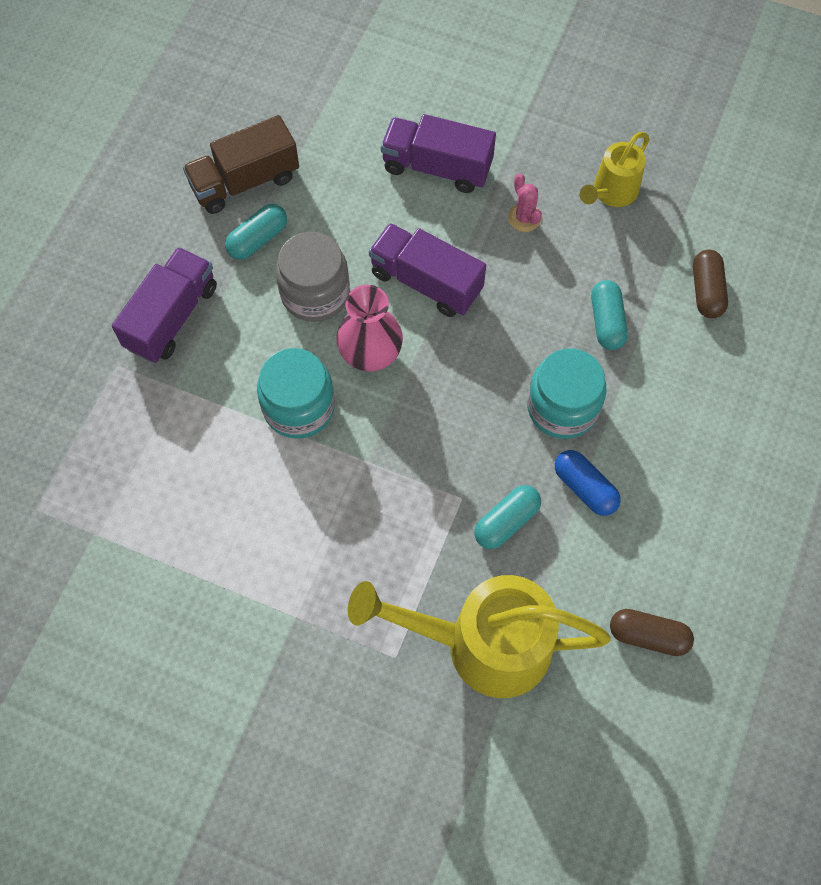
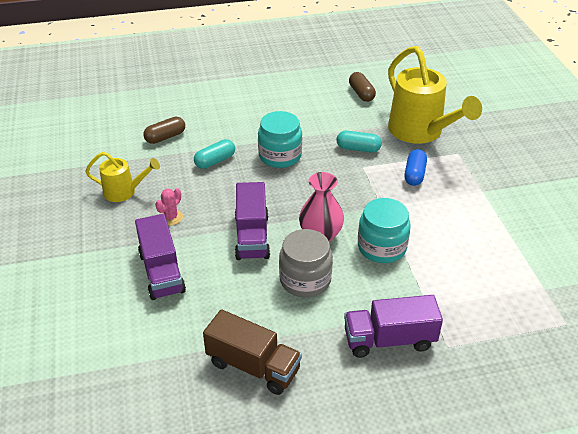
camera: 125 degrees left, 25 degrees down
(258, 239) = (293, 330): turquoise capsule -> none
(584, 488) = (315, 133): blue capsule -> blue capsule (414, 174)

